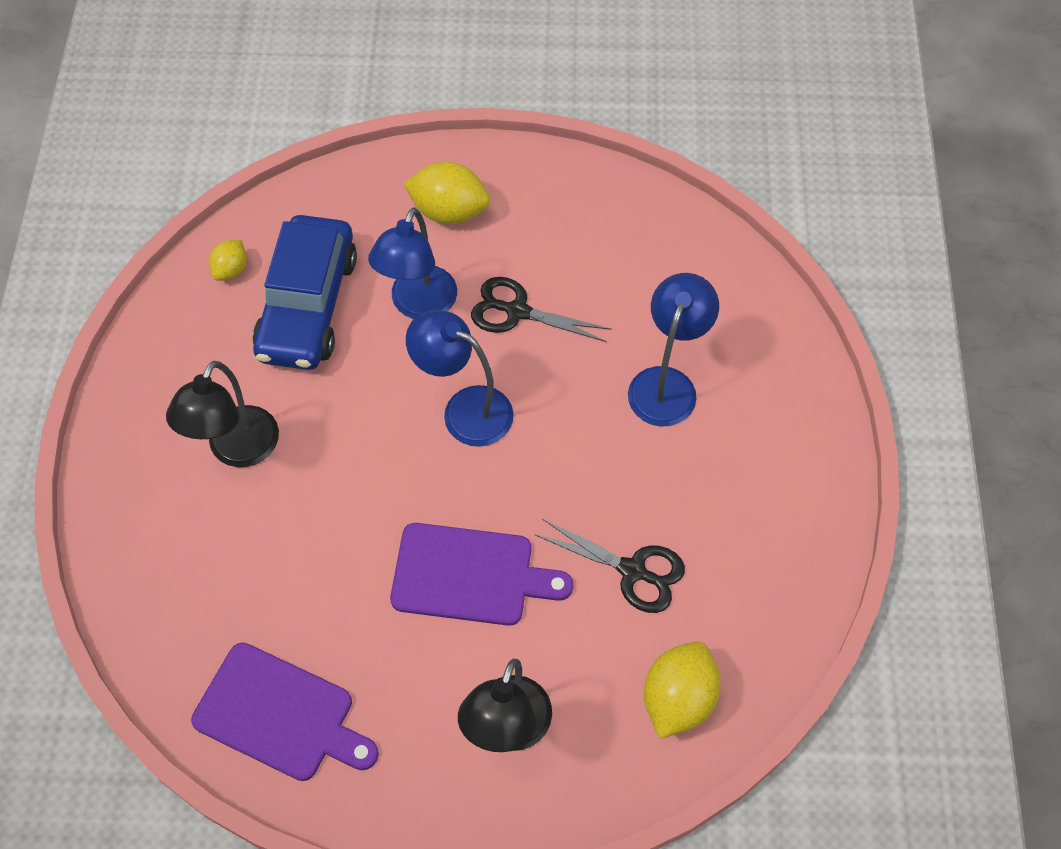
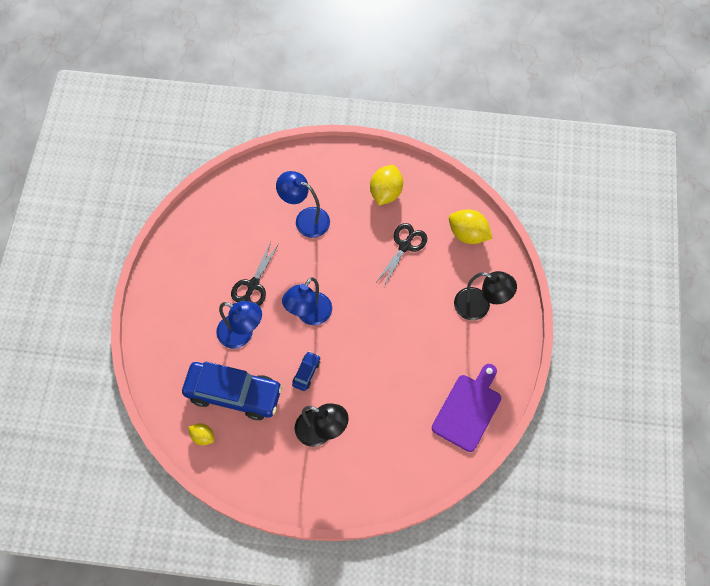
camera: 85 degrees left, 5 degrees up
(349, 415) = (306, 373): none -> blue car
(449, 211) = (182, 315): yellow lemon -> yellow lemon (385, 192)
(470, 575) = (402, 318): purple cutting board -> none

